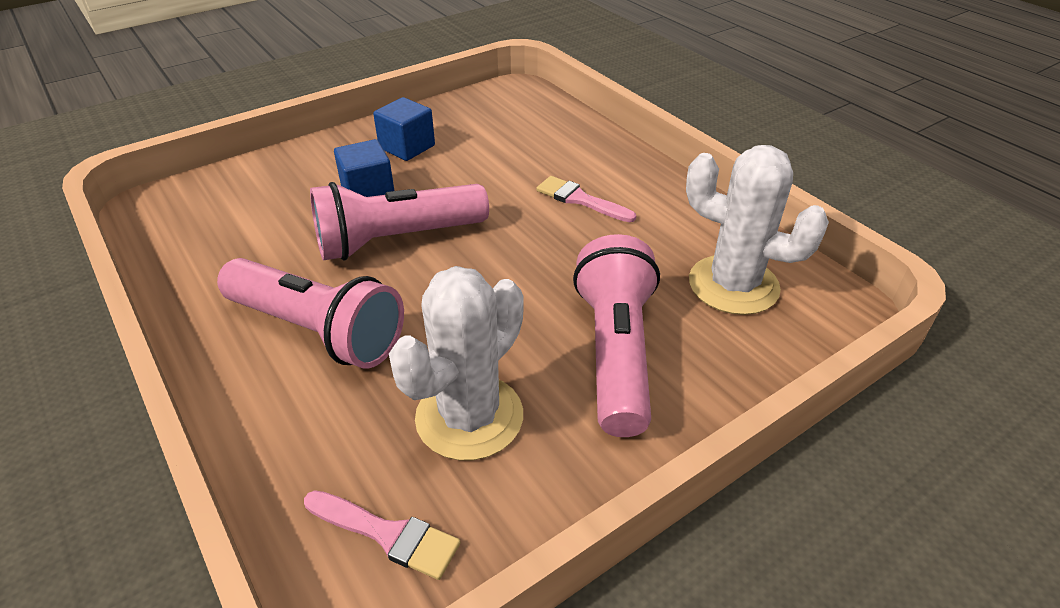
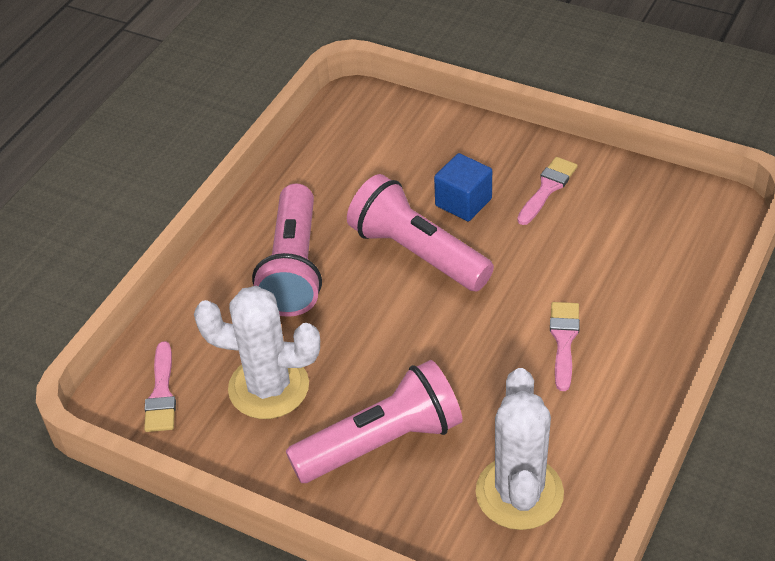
camera: 65 degrees right, 5 degrees up
(407, 147) = (547, 188): blue cube -> pink brush

